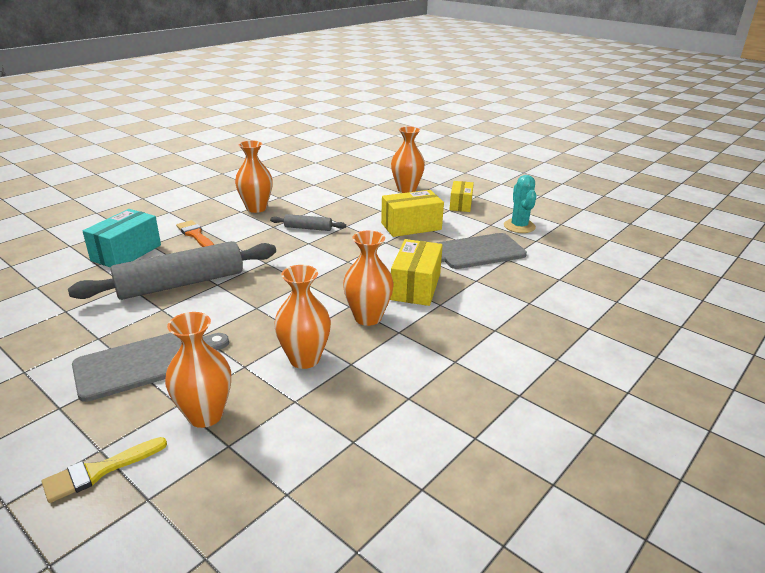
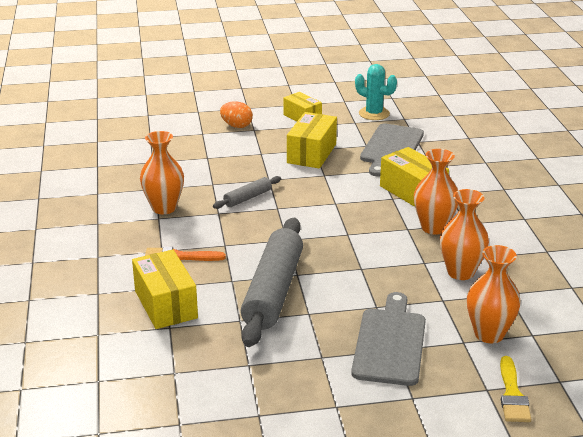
camera: 50 degrees left, 0 degrees up
(126, 253) = (166, 304): turquoise box -> yellow box
(406, 189) = (236, 126): orange vase -> orange egg

